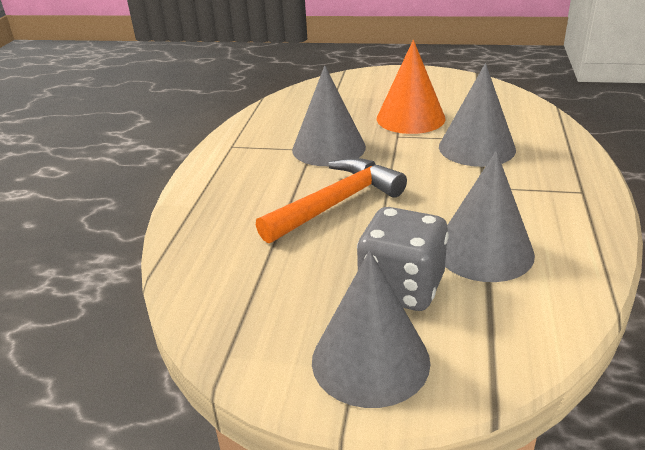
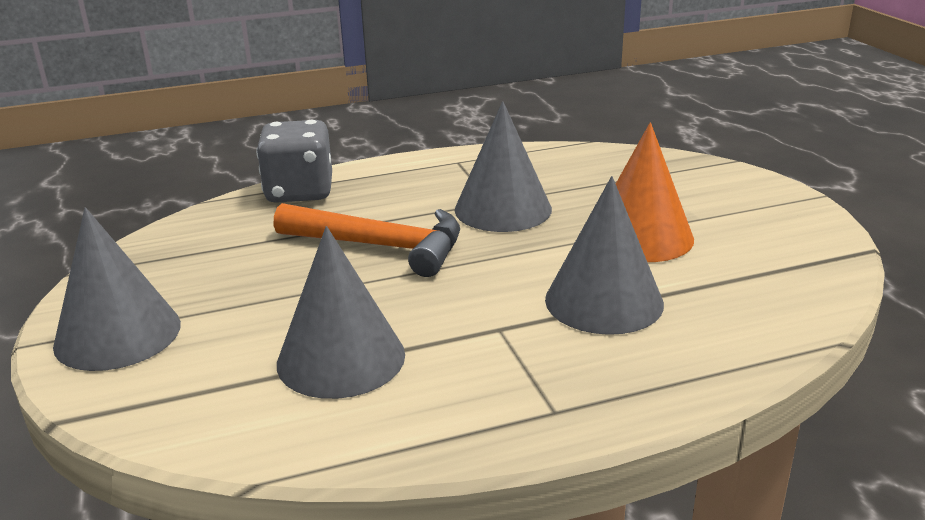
camera: 60 degrees right, 5 degrees down
(401, 288) = (240, 323): grey dice -> grey dice (299, 192)

